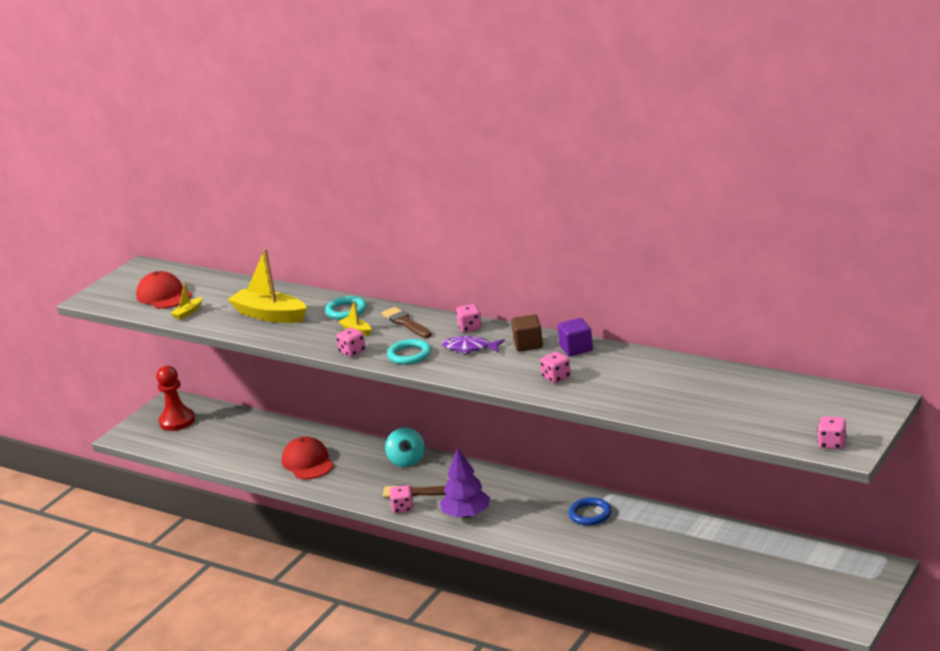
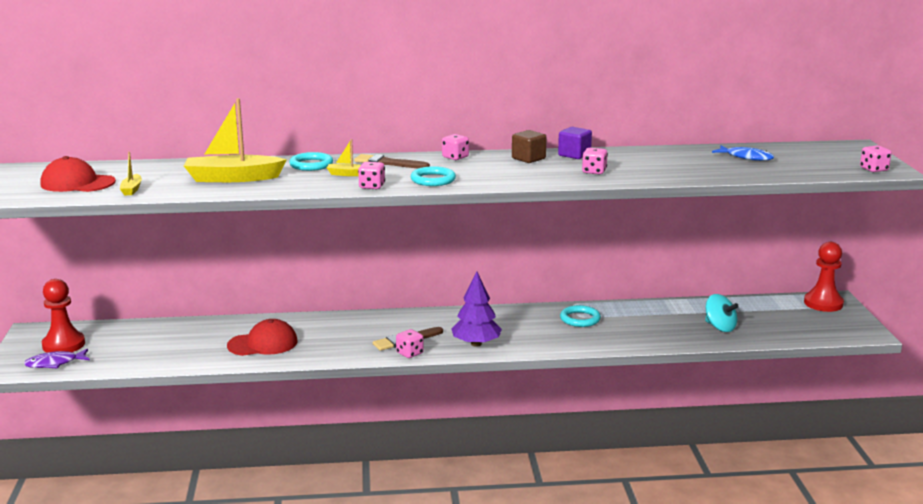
camera: 40 degrees left, 5 degrees down
(308, 462) = (263, 344): red cap -> red cap turned 135 degrees clockwise
(407, 460) = (362, 321): turquoise spinning top -> turquoise spinning top (720, 327)
(469, 348) = (481, 168): purple fish -> purple fish (54, 363)
(590, 514) = (580, 319): blue ring -> turquoise ring
(732, 392) = (746, 157): none -> blue fish
(860, 569) = (823, 303): none -> red pawn

